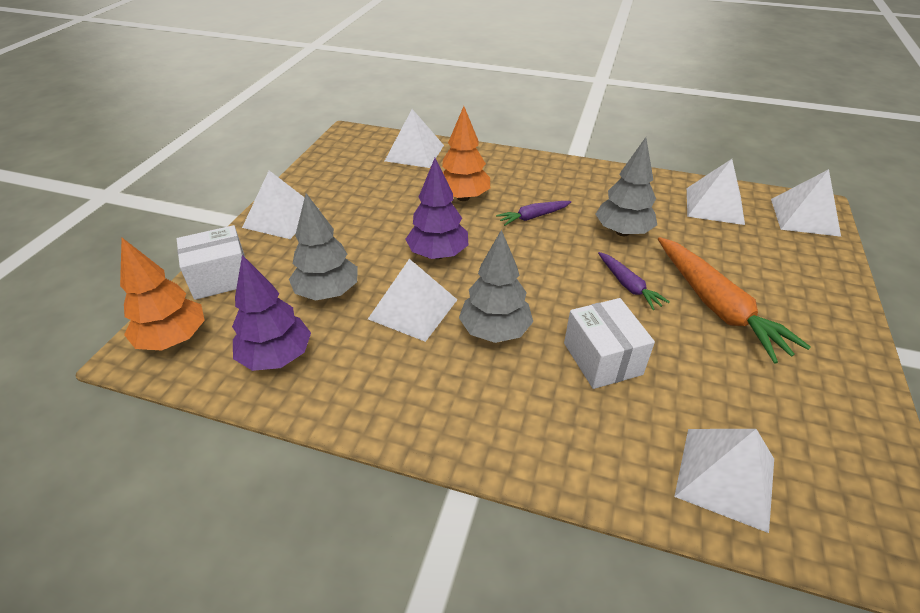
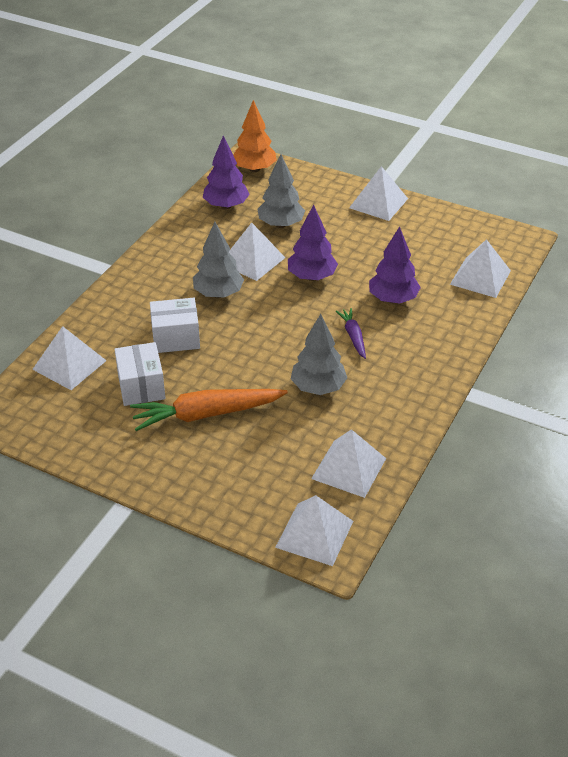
camera: 100 degrees right, 0 degrees up
(220, 278) = (309, 181): white box -> white box (141, 386)
(463, 197) = (393, 299): orange tree -> purple tree
(628, 286) = (245, 371): purple carrot -> none

